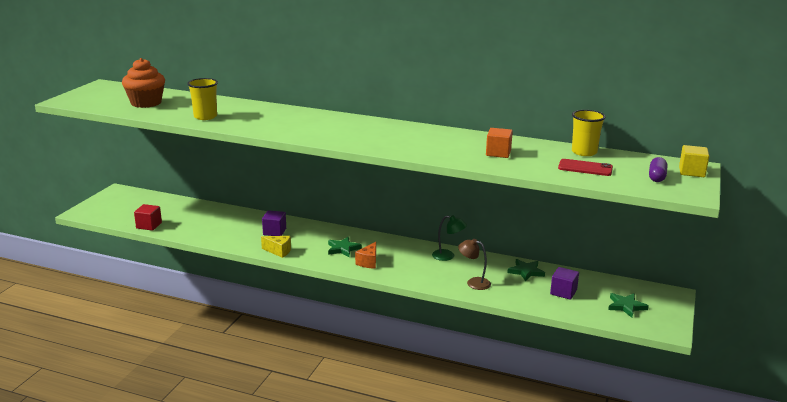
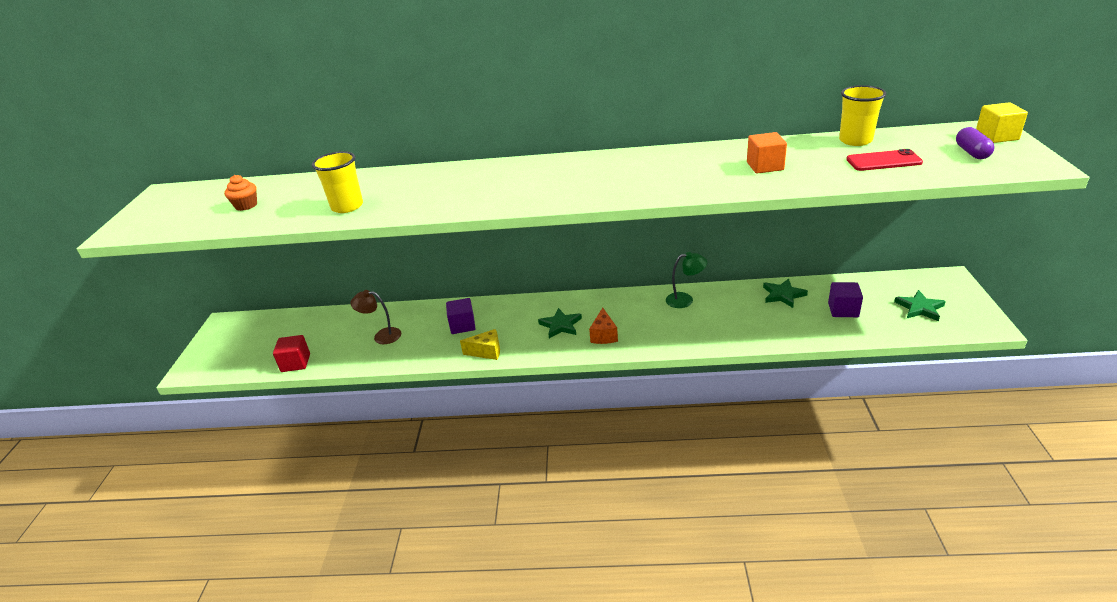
camera: 15 degrees left, 10 degrees up
(146, 103) = (246, 205): orange cupcake -> orange cupcake, size x0.51
(473, 282) = (740, 327): brown lamp -> brown lamp (382, 336)

